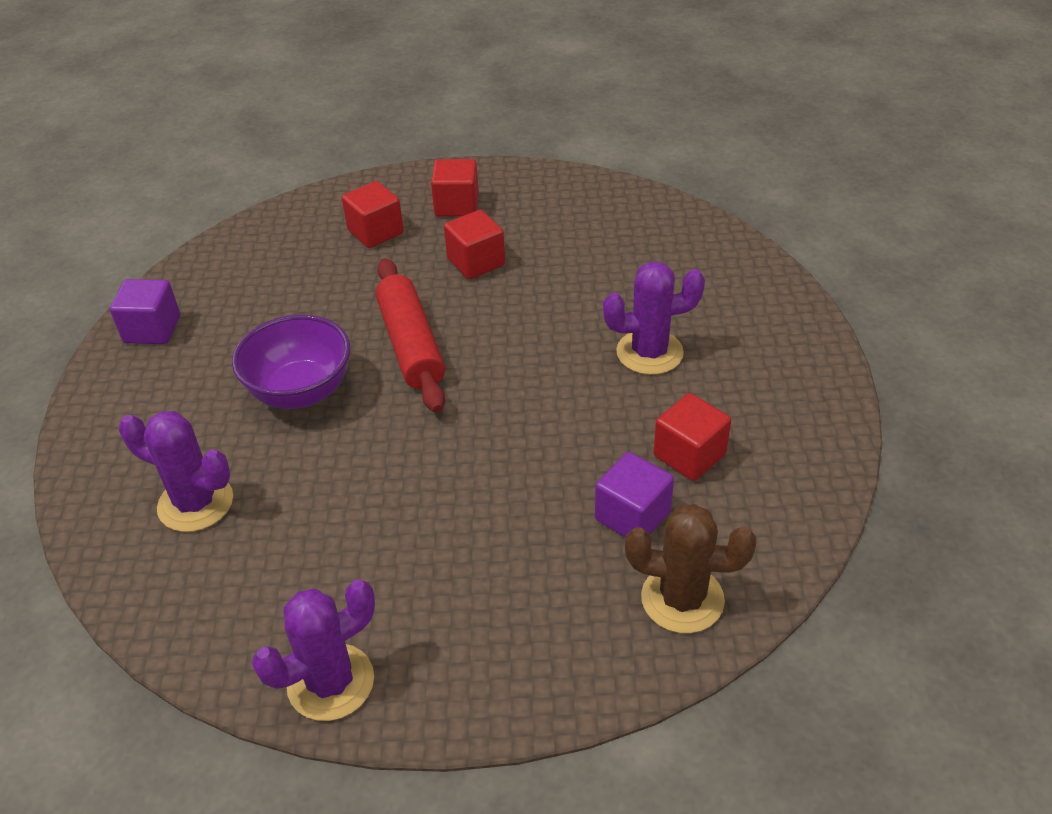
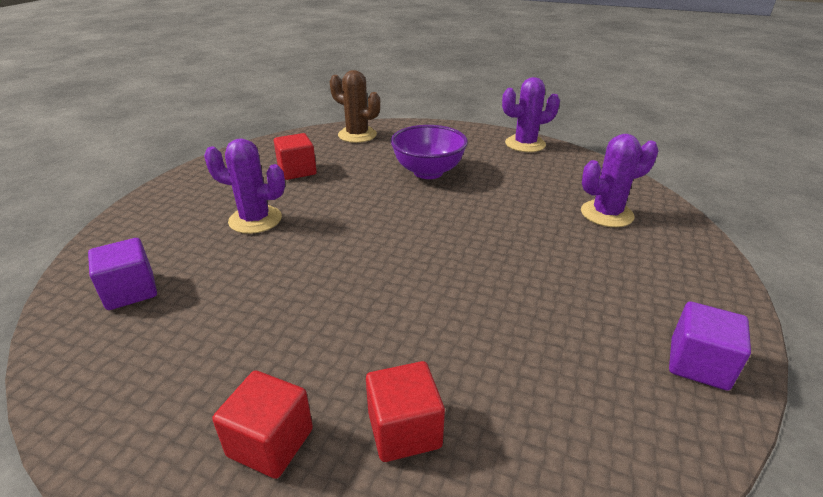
camera: 160 degrees left, 10 degrees down
(195, 503) = (606, 214): purple cactus -> purple cactus turned 60 degrees counterclockwise
(301, 392) = (529, 260): purple bowl -> purple bowl (428, 172)
(411, 345) = (425, 272): red rolling pin -> none
(476, 262) = (314, 337): red cube -> none
(632, 516) = (352, 158): purple cube -> purple cube (130, 291)

